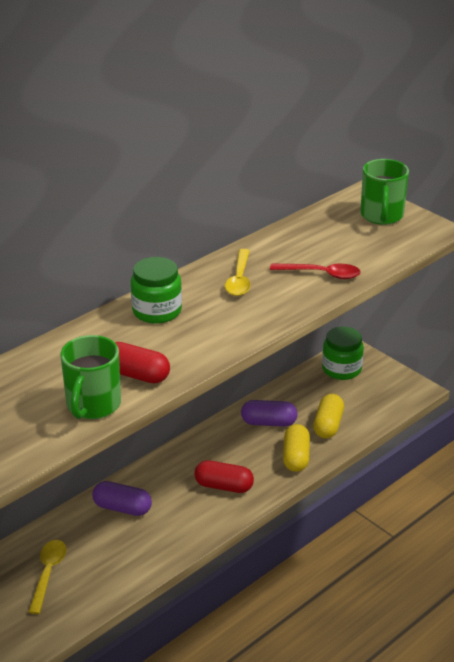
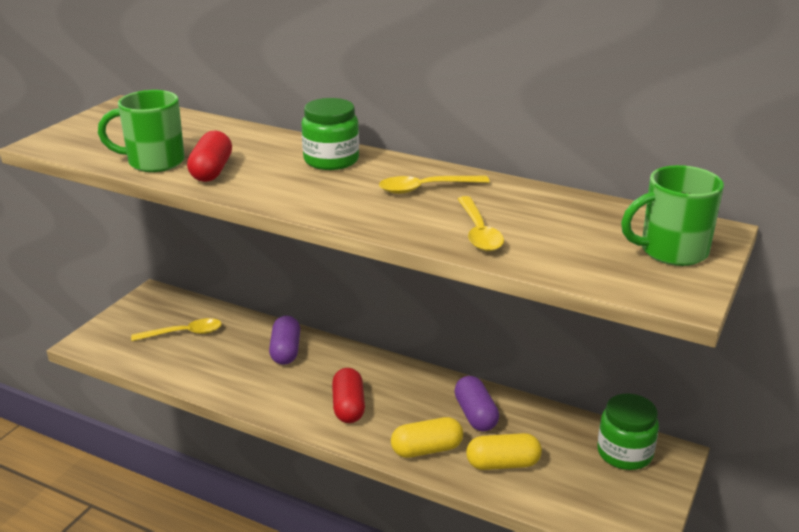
camera: 70 degrees right, 5 degrees down
(321, 274) = (479, 232): red spoon -> yellow spoon

